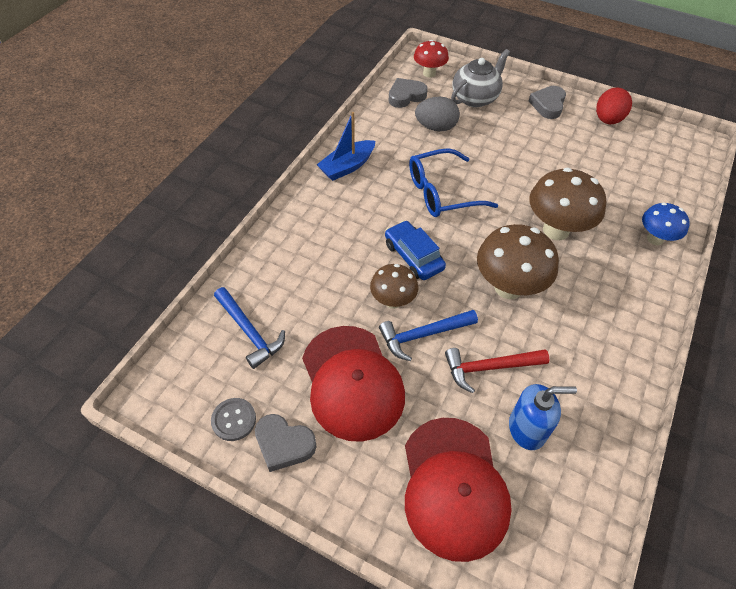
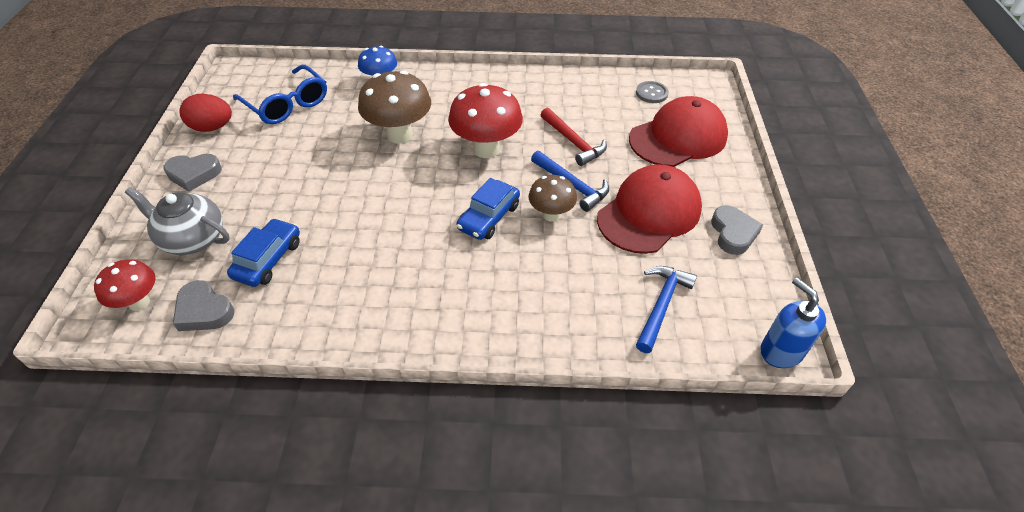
camera: 115 degrees left, 5 degrees down
(234, 420) = (745, 274): grey button -> grey button (651, 93)
(347, 166) = (379, 321): blue boat -> none
(436, 127) = (268, 259): grey egg -> blue car
(441, 192) = (386, 222): blue glasses -> blue glasses (287, 104)
(508, 287) = (486, 149): brown mushroom -> red mushroom
(527, 429) = (608, 115): blue soap dispenser -> blue soap dispenser (781, 351)

